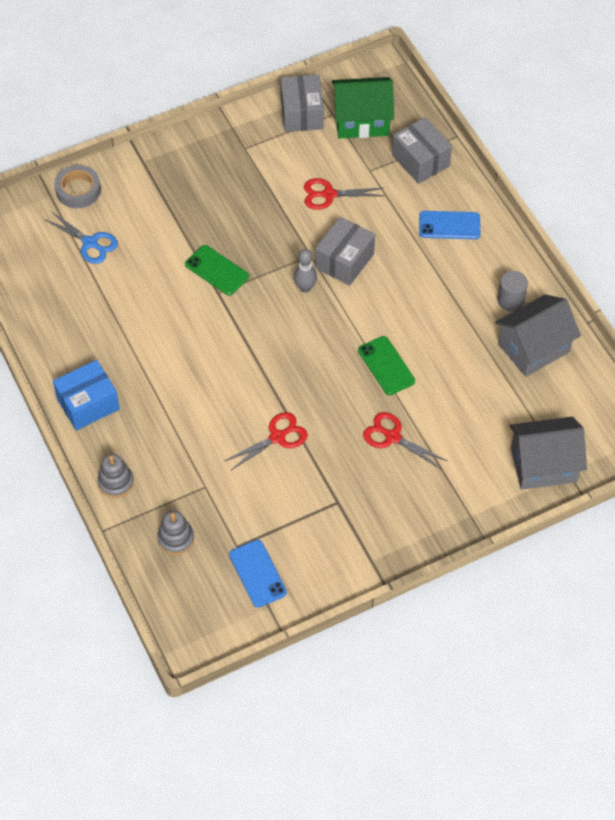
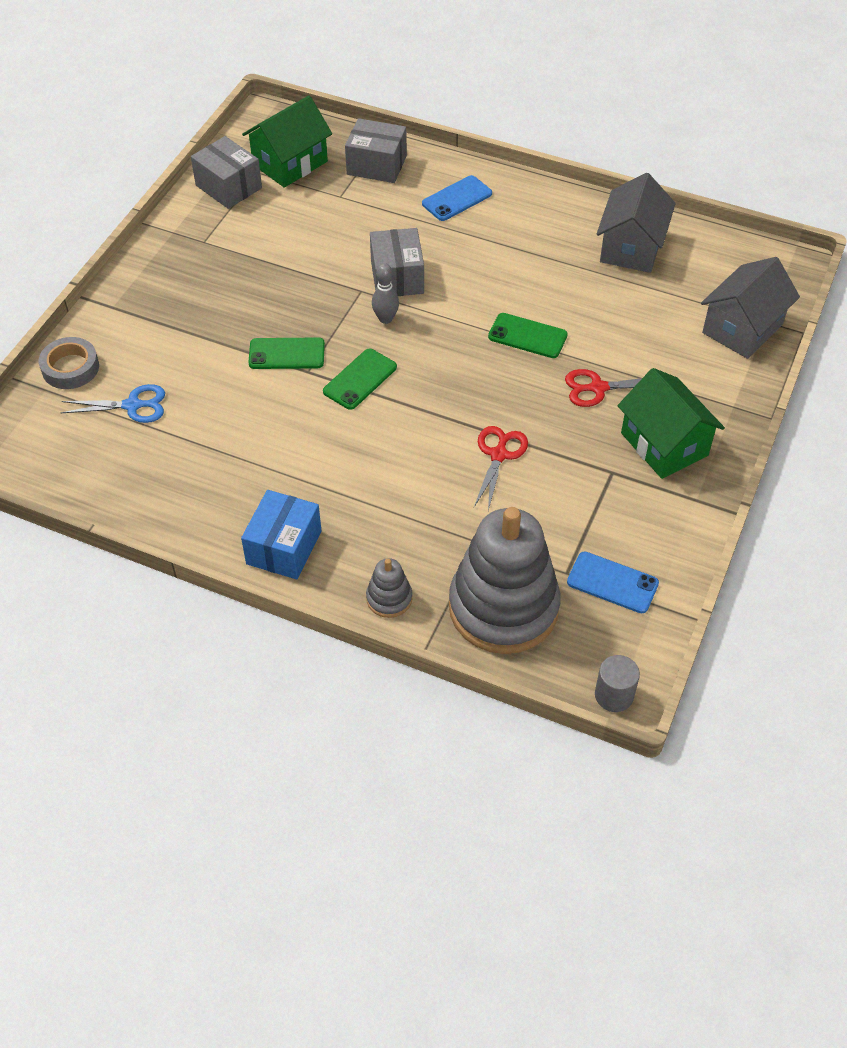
camera: 40 degrees left, 5 degrees down
(176, 539) = (503, 607): grey stacking toy -> grey stacking toy, size x2.37
(244, 321) = (360, 379): none -> green phone
(329, 194) = (324, 234): red scissors -> none
(392, 508) = (664, 444): none -> green house
(510, 300) = (572, 224): grey cylinder -> grey cylinder (614, 695)

